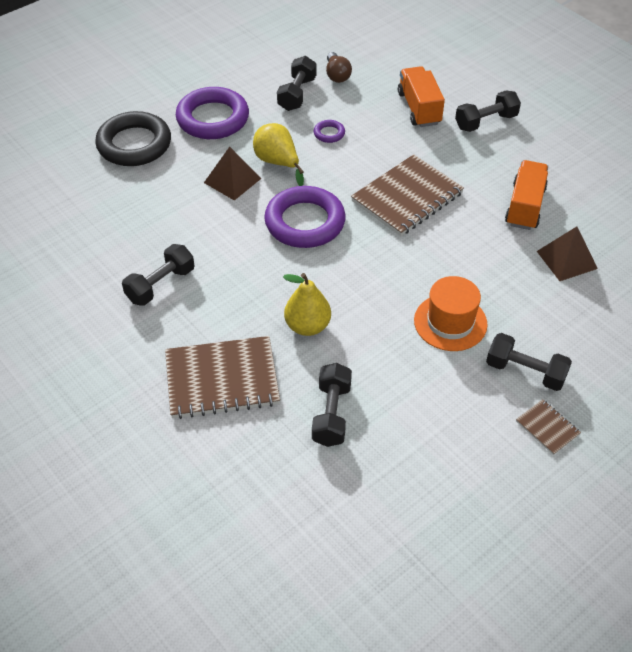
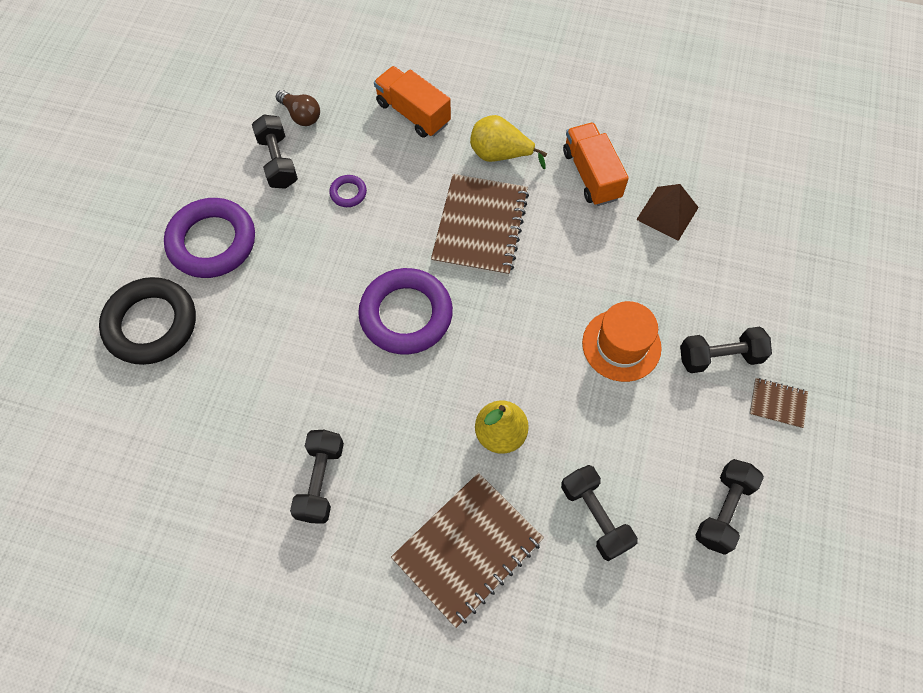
camera: 35 degrees left, 15 degrees up
(232, 180) = (294, 308): brown pyramid -> none
(277, 163) = (324, 258): yellow pear -> yellow pear (500, 155)
(486, 122) = (487, 95): black dumbbell -> black dumbbell (723, 510)

